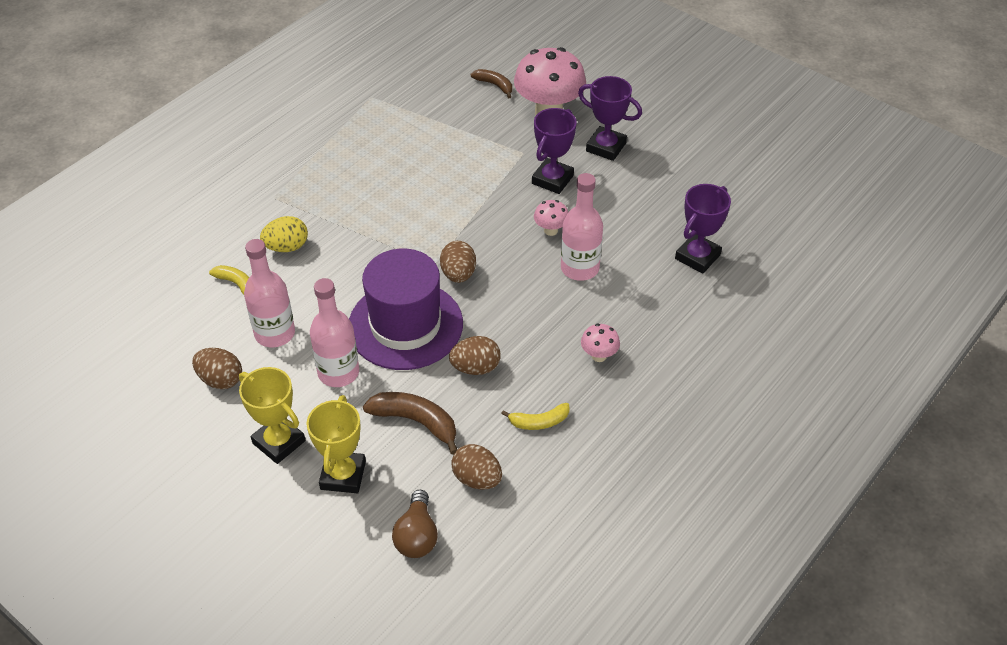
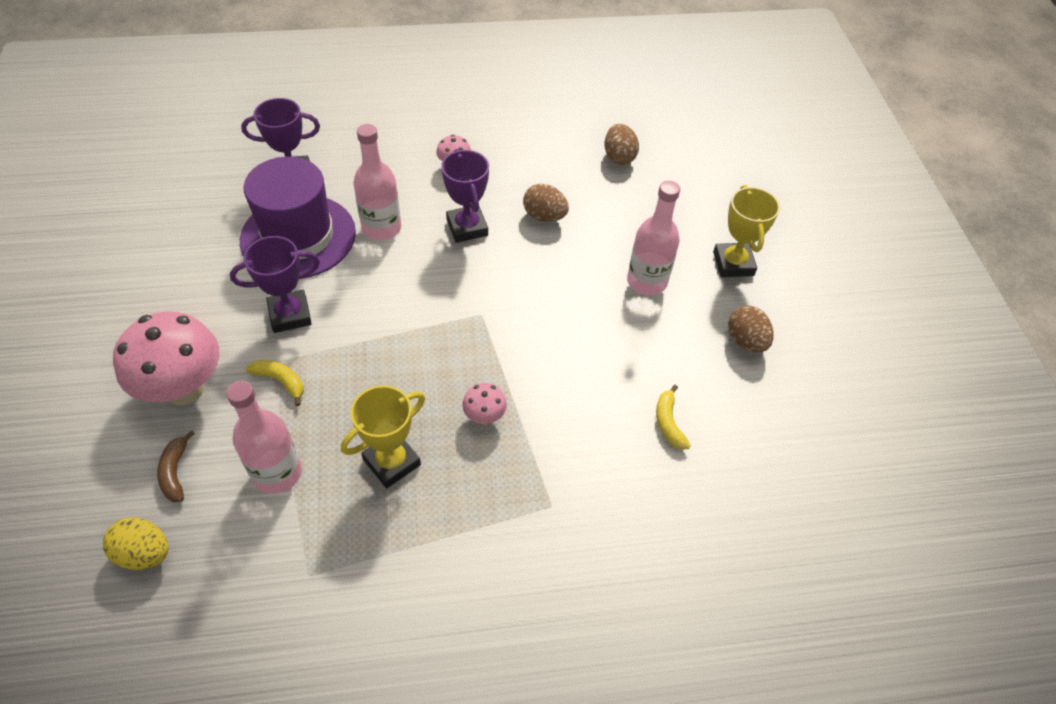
camera: 140 degrees left, 5 degrees up
(275, 333) = (671, 349): pink bottle -> pink bottle (277, 472)
(287, 247) = (590, 430): yellow egg -> yellow egg (145, 553)
(343, 475) = (704, 214): yellow trophy -> yellow trophy (392, 462)
(405, 325) = (560, 280): purple hat -> purple hat (298, 236)
(416, 422) = (623, 212): brown banana -> none
(417, 536) = (687, 154): brown light bulb -> none
(458, 274) = (474, 290): brown egg -> none
(539, 422) = (543, 159): yellow banana -> yellow banana (281, 381)
(550, 230) = (358, 272): pink mushroom -> pink mushroom (484, 417)
(606, 147) = (202, 310): purple trophy -> purple trophy (467, 227)

